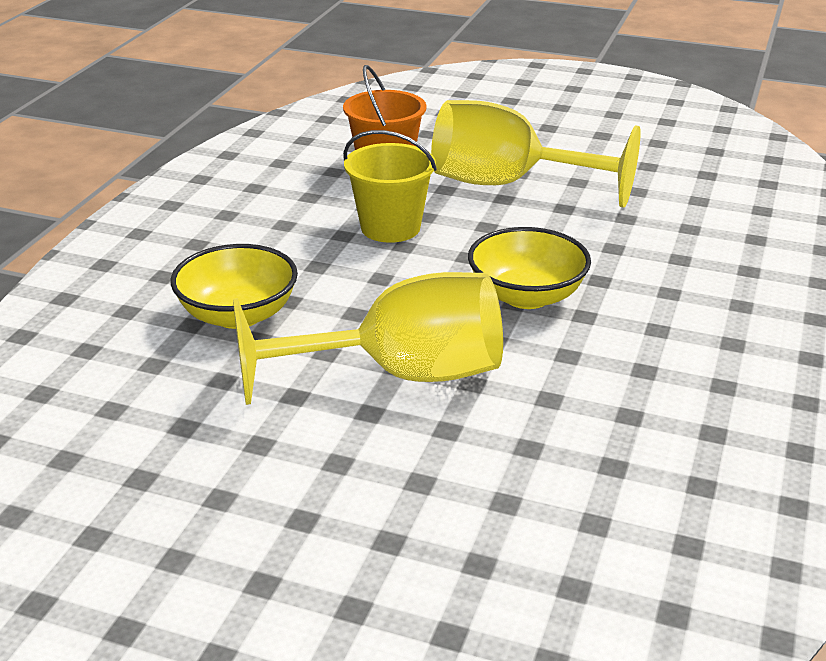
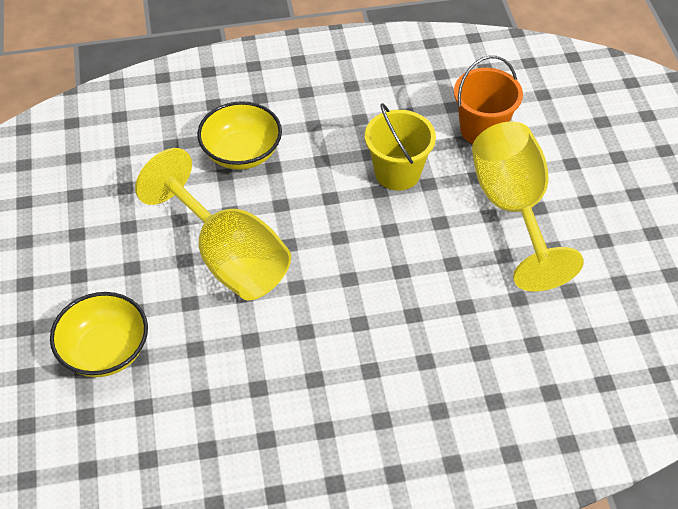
camera: 60 degrees right, 20 degrees up
(526, 296) = (362, 282): yellow bowl -> yellow bowl (105, 351)

